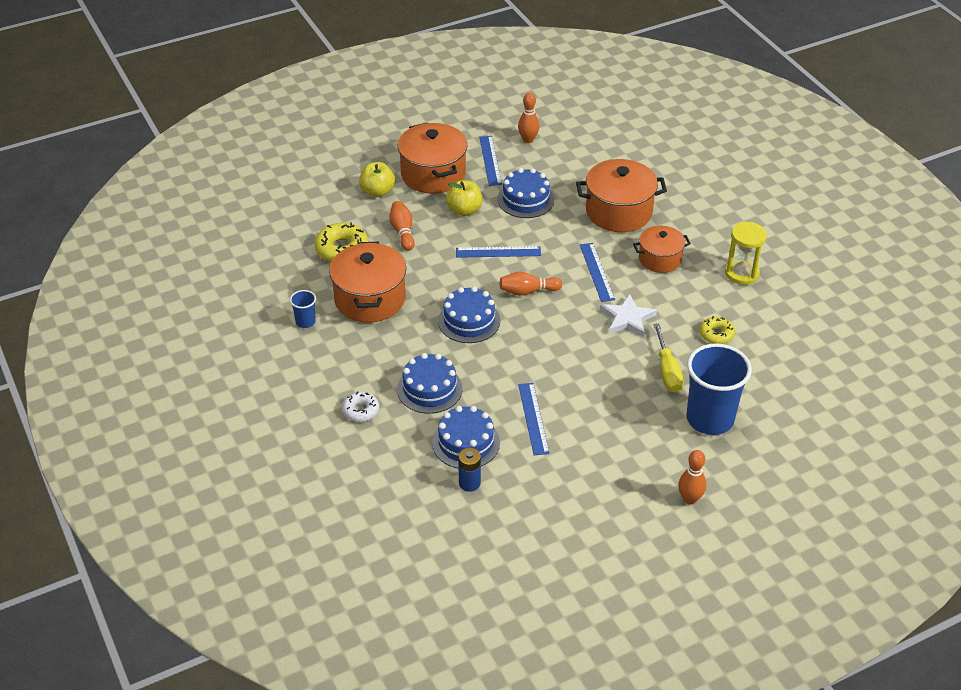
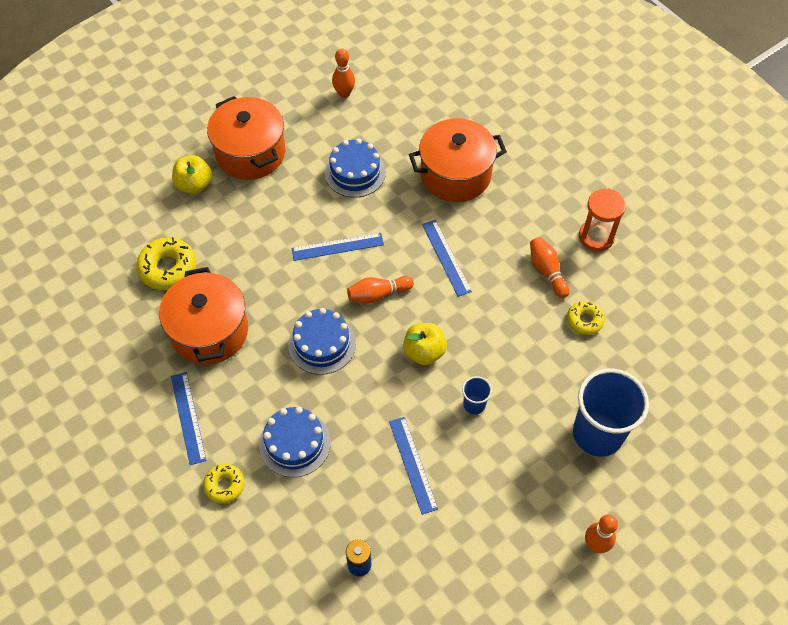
camera: 10 degrees left, 15 degrees up
(305, 322) = (144, 373): blue cup -> blue cup (474, 404)
(361, 410) = (224, 485): white donut -> yellow donut
(403, 232) = (230, 235): orange bowling pin -> orange bowling pin (547, 271)
(464, 210) = (292, 196): yellow apple -> yellow apple (424, 352)
(466, 443) = (346, 510): blue cake -> none
(490, 160) = (309, 126): blue ruler -> blue ruler (188, 417)
(627, 318) = (489, 314): white star -> none
(660, 259) = (509, 230): orange pot -> none
(667, 371) = (542, 377): yellow screwdriver -> none
(741, 273) = (596, 236): yellow hourglass -> orange hourglass

